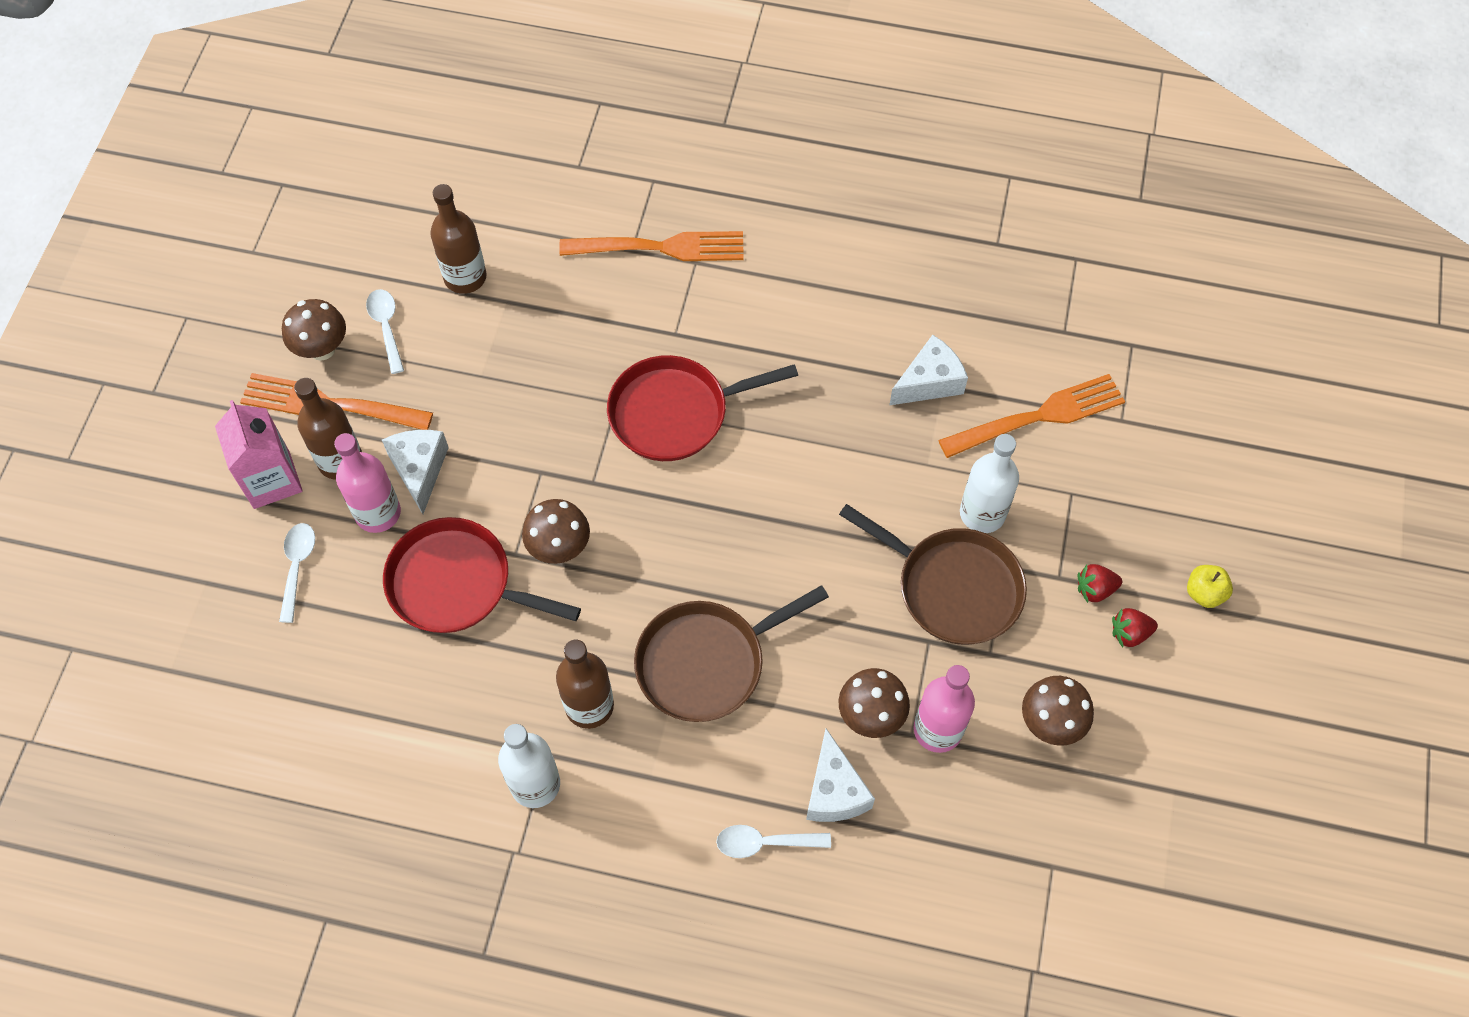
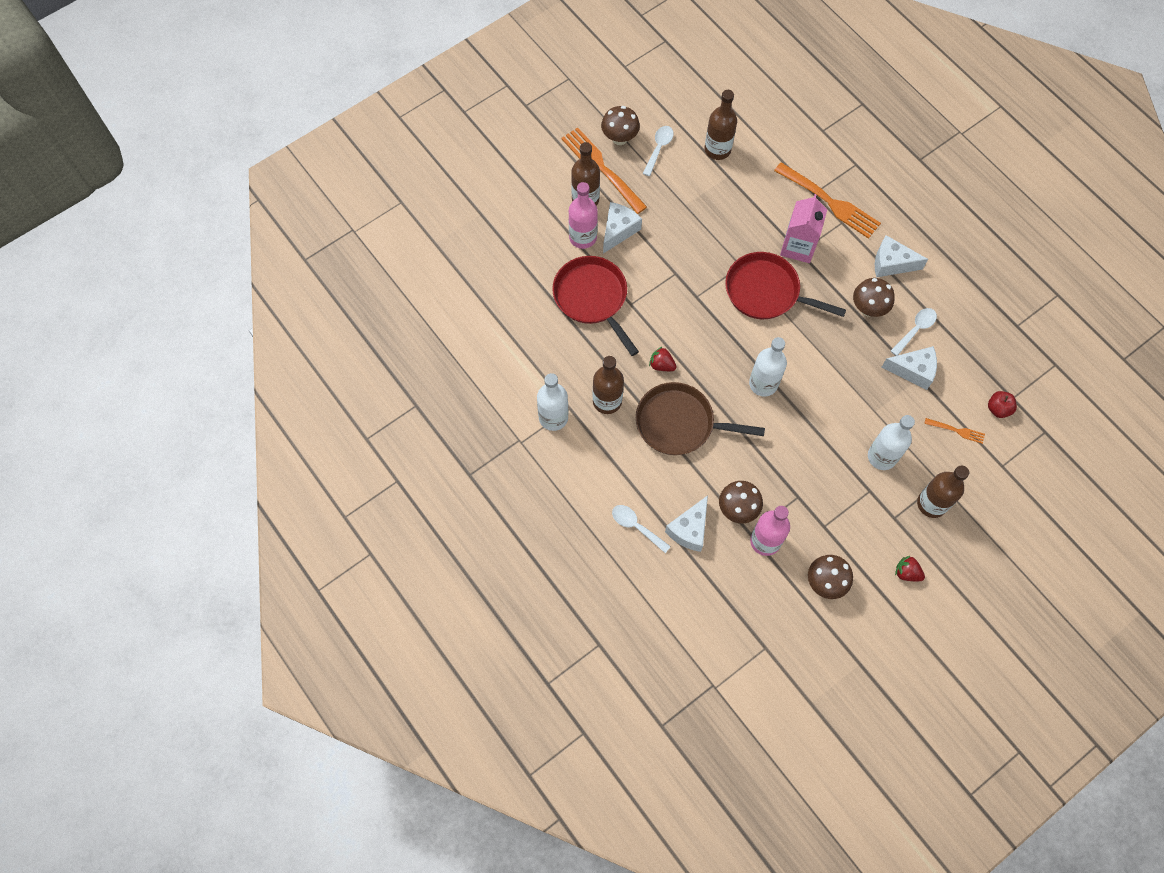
camera: 40 degrees right, 5 degrees up
(271, 480) = (547, 186): pink carton -> pink carton (798, 247)
(297, 567) = (526, 236): white spoon -> white spoon (915, 330)
(559, 548) = (654, 316): brown mushroom -> brown mushroom (868, 308)
(768, 531) = (763, 383): none -> white bottle
(795, 271) = (891, 263): none -> white cheese
(953, 588) = (834, 481): brown pan -> none
(1037, 417) = (956, 430): orange fork -> orange fork, size x0.47
(1060, 356) = (998, 409): none -> red apple
(1085, 527) = (931, 504): none -> brown bottle
(1095, 589) = (908, 538): red strawberry -> red strawberry (661, 365)
(1204, 593) = (966, 584): yellow apple -> none

